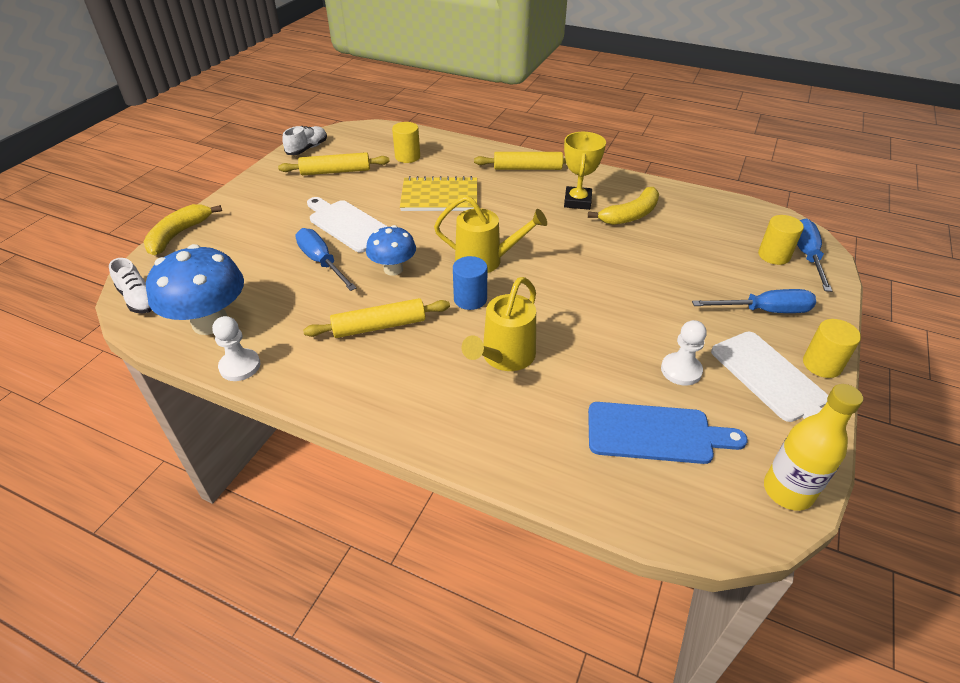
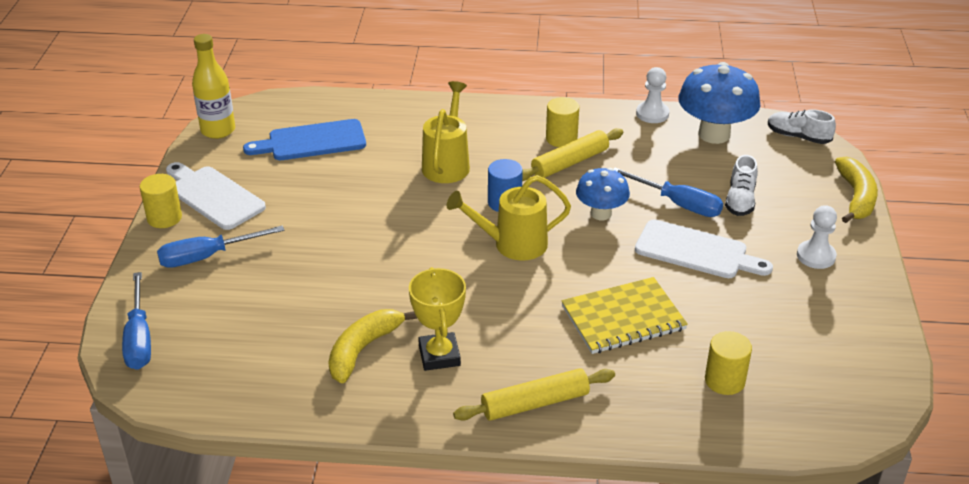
camera: 160 degrees right, 5 degrees down
(307, 148) = (881, 358): white shoe -> white shoe (740, 200)
(335, 171) = (794, 326): yellow rolling pin -> none
(681, 370) = (293, 186): white pawn -> white pawn (816, 256)
(774, 255) = (181, 329): yellow cylinder -> yellow cylinder (561, 138)

